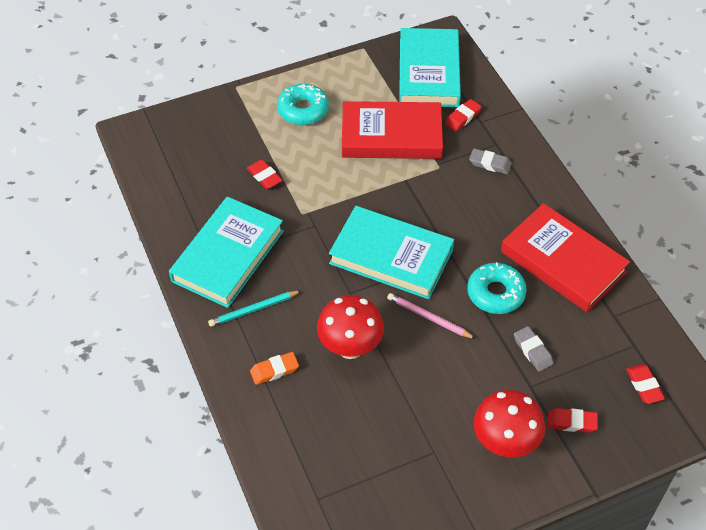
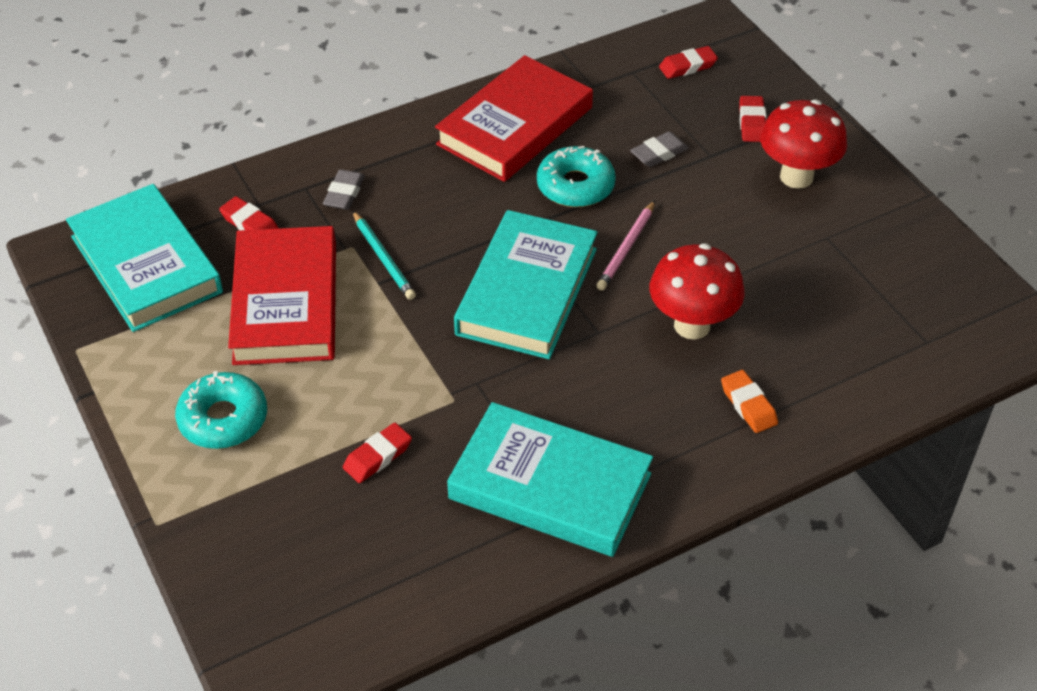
camera: 95 degrees left, 5 degrees down
(253, 309) = (648, 441): turquoise pencil -> turquoise pencil (383, 258)
(429, 72) = (146, 264): turquoise book -> turquoise book turned 60 degrees clockwise

